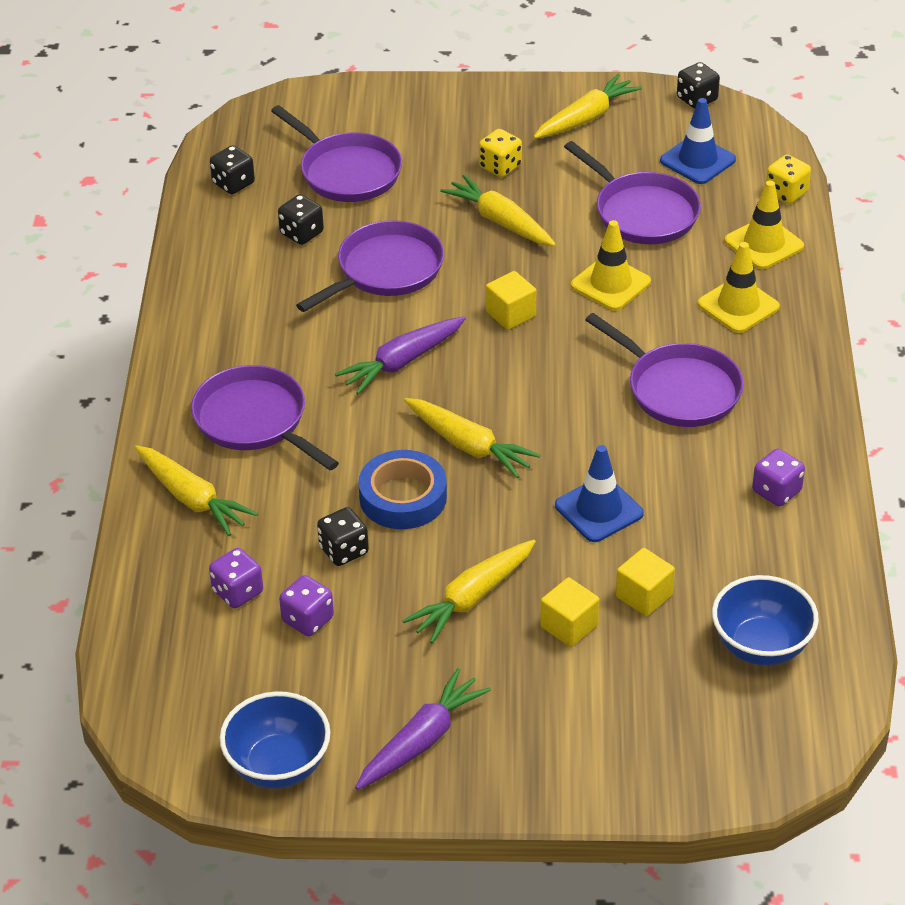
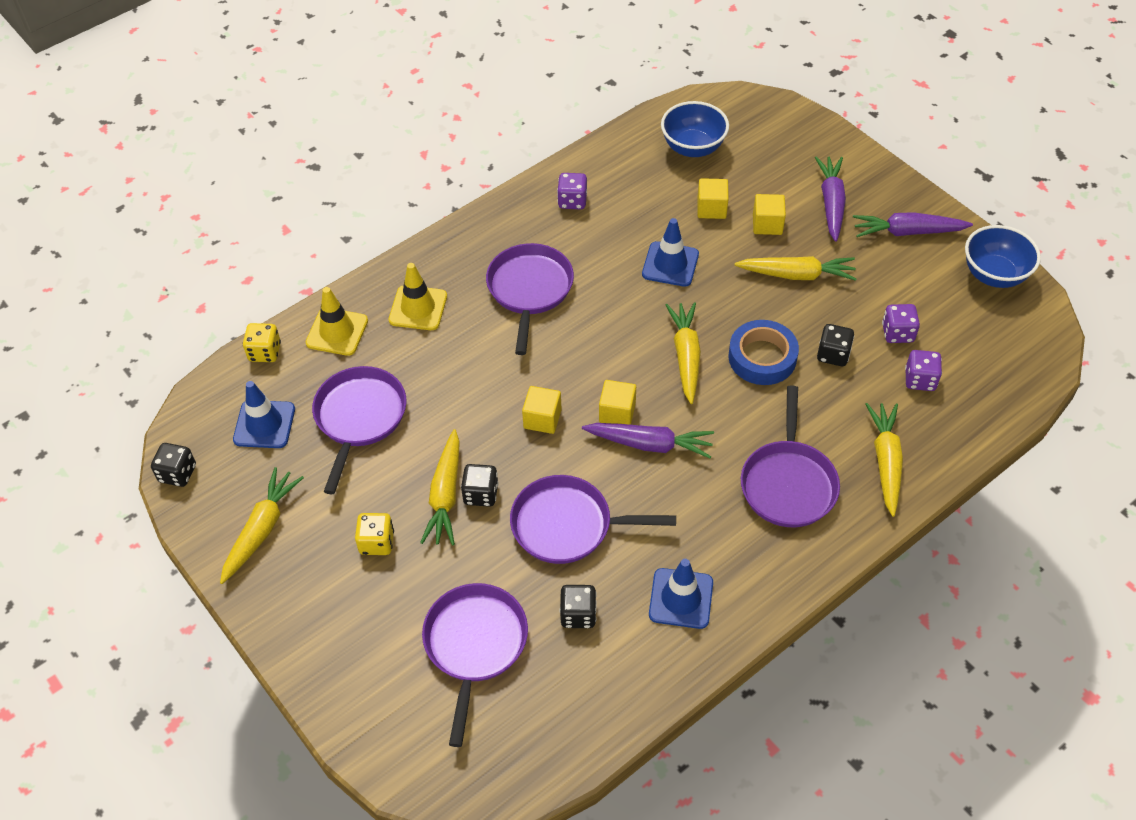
camera: 130 degrees left, 10 degrees up
(233, 183) = (564, 718): black dice -> black dice (481, 494)
(241, 292) = (681, 598): none -> blue traffic cone
(461, 362) = (617, 412): none -> yellow cube
(539, 706) = (831, 203): none -> purple carrot
(586, 118) = (262, 529): yellow carrot -> yellow carrot turned 105 degrees clockwise
(610, 284) = (457, 386): yellow traffic cone -> none

